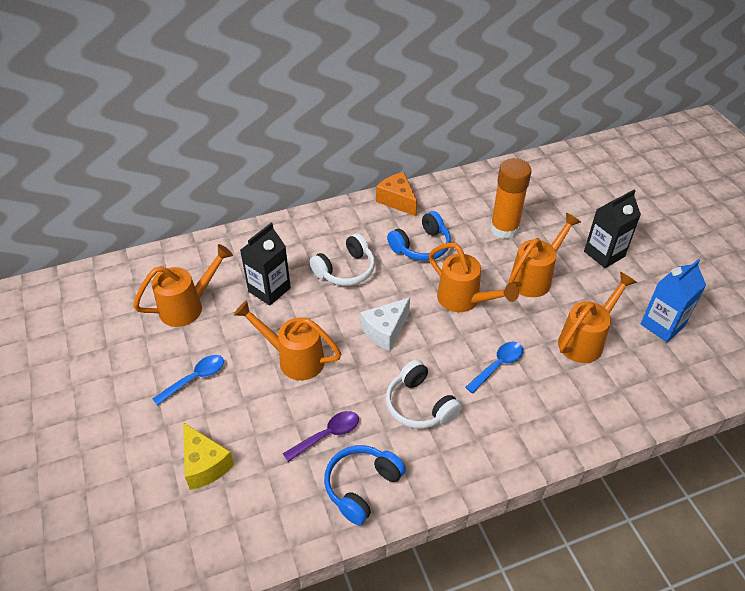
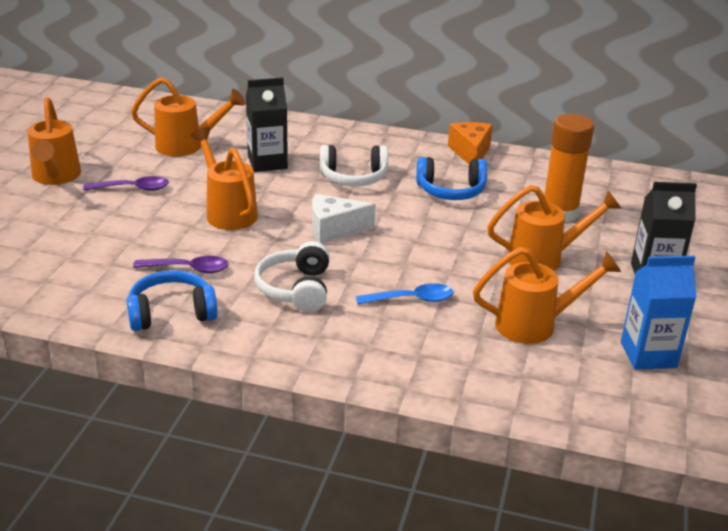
camera: 35 degrees right, 15 degrees down
(195, 378) = (133, 188): blue spoon -> purple spoon
(205, 464) = (70, 239): yellow cheese -> none
(464, 301) = (442, 243): orange watering can -> orange watering can (55, 178)

